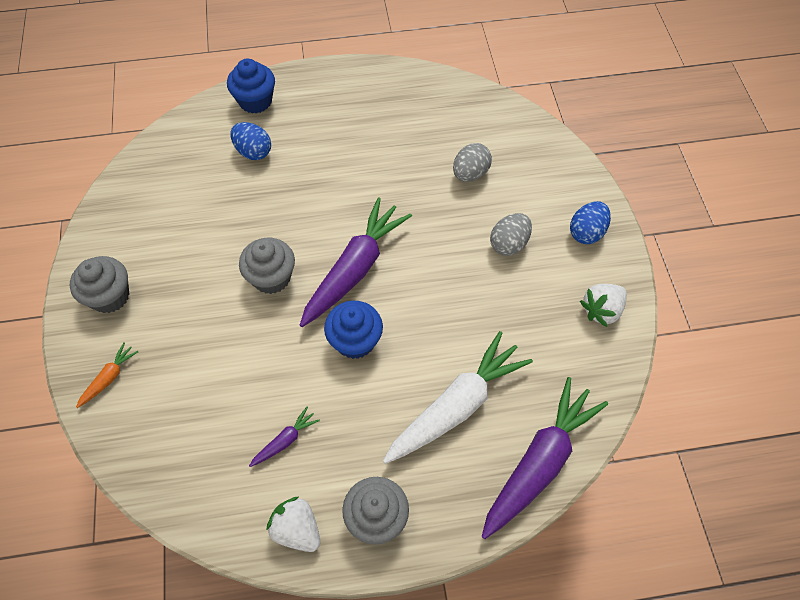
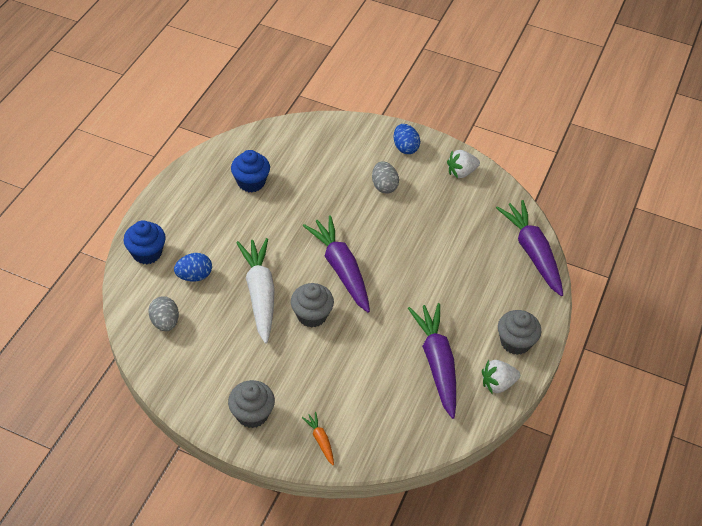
camera: 60 degrees left, 10 degrees down
(285, 440) = (437, 363): purple carrot -> purple carrot, size x2.28
(355, 341) = (394, 295): blue cupcake -> blue cupcake (251, 182)
(456, 406) = (473, 270): white carrot -> white carrot (260, 294)
(470, 173) = (316, 174): grey egg -> grey egg (165, 322)
(601, 310) = (461, 172): white strawberry -> white strawberry turned 75 degrees clockwise

